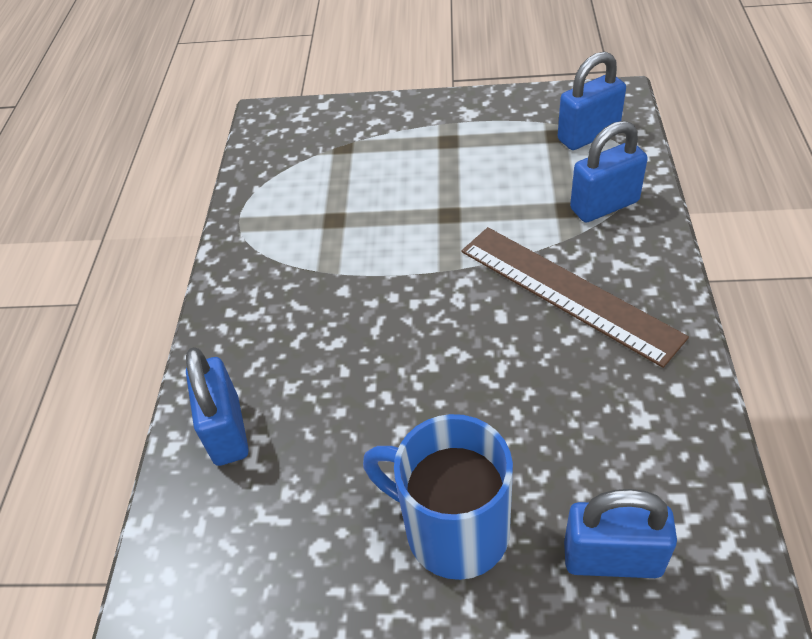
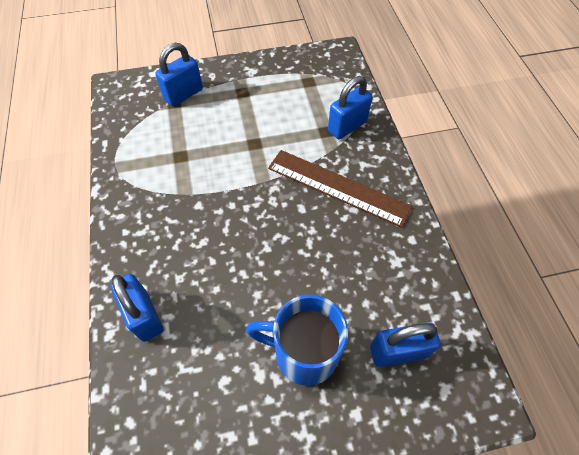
camera: 20 degrees left, 10 degrees up
(588, 135) = (328, 80): blue padlock -> blue padlock (183, 94)

